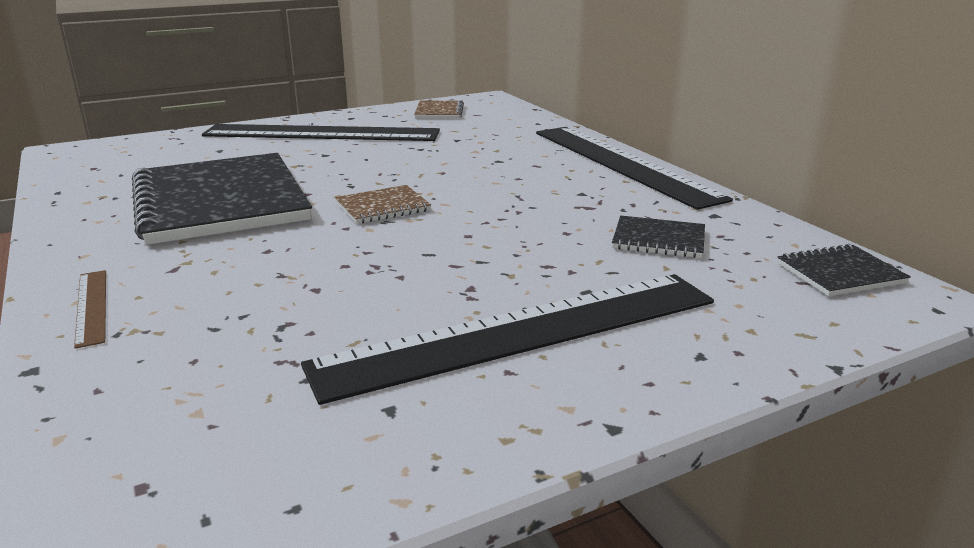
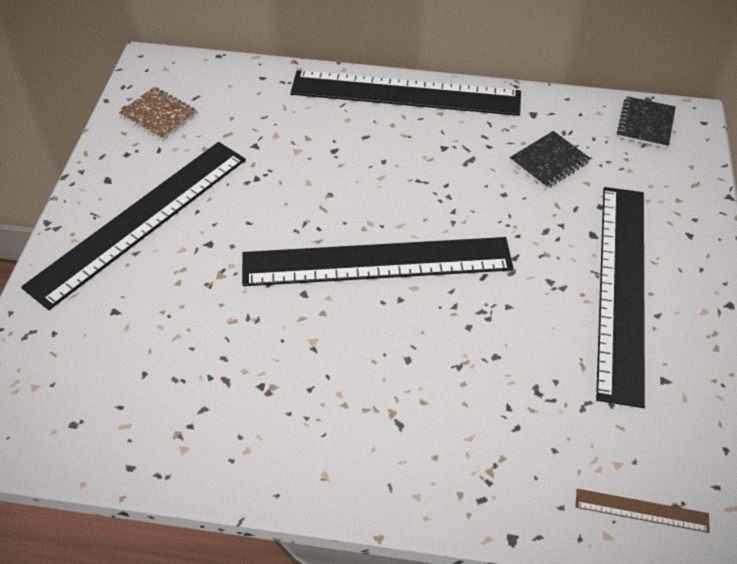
camera: 55 degrees left, 25 degrees up
(91, 306) = (434, 488): brown ruler -> brown ruler (641, 510)
(220, 202) = (273, 355): black notebook -> none
(383, 207) = (377, 262): brown notebook -> black ruler

